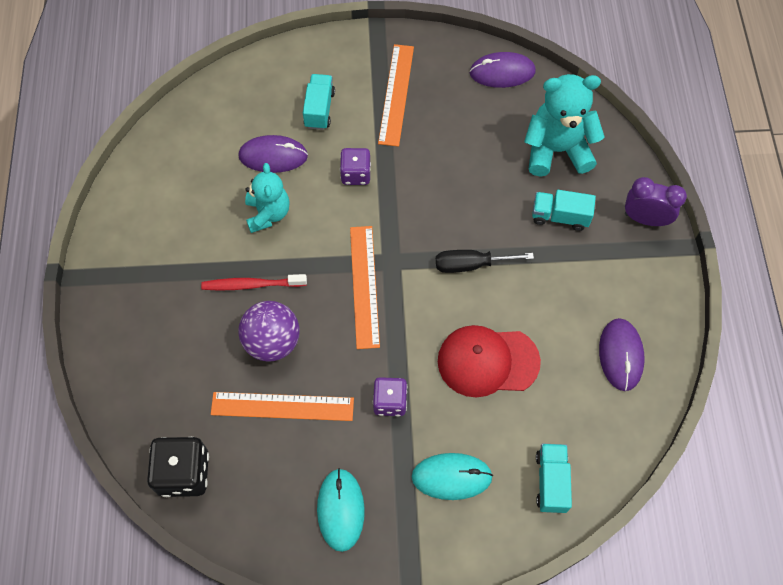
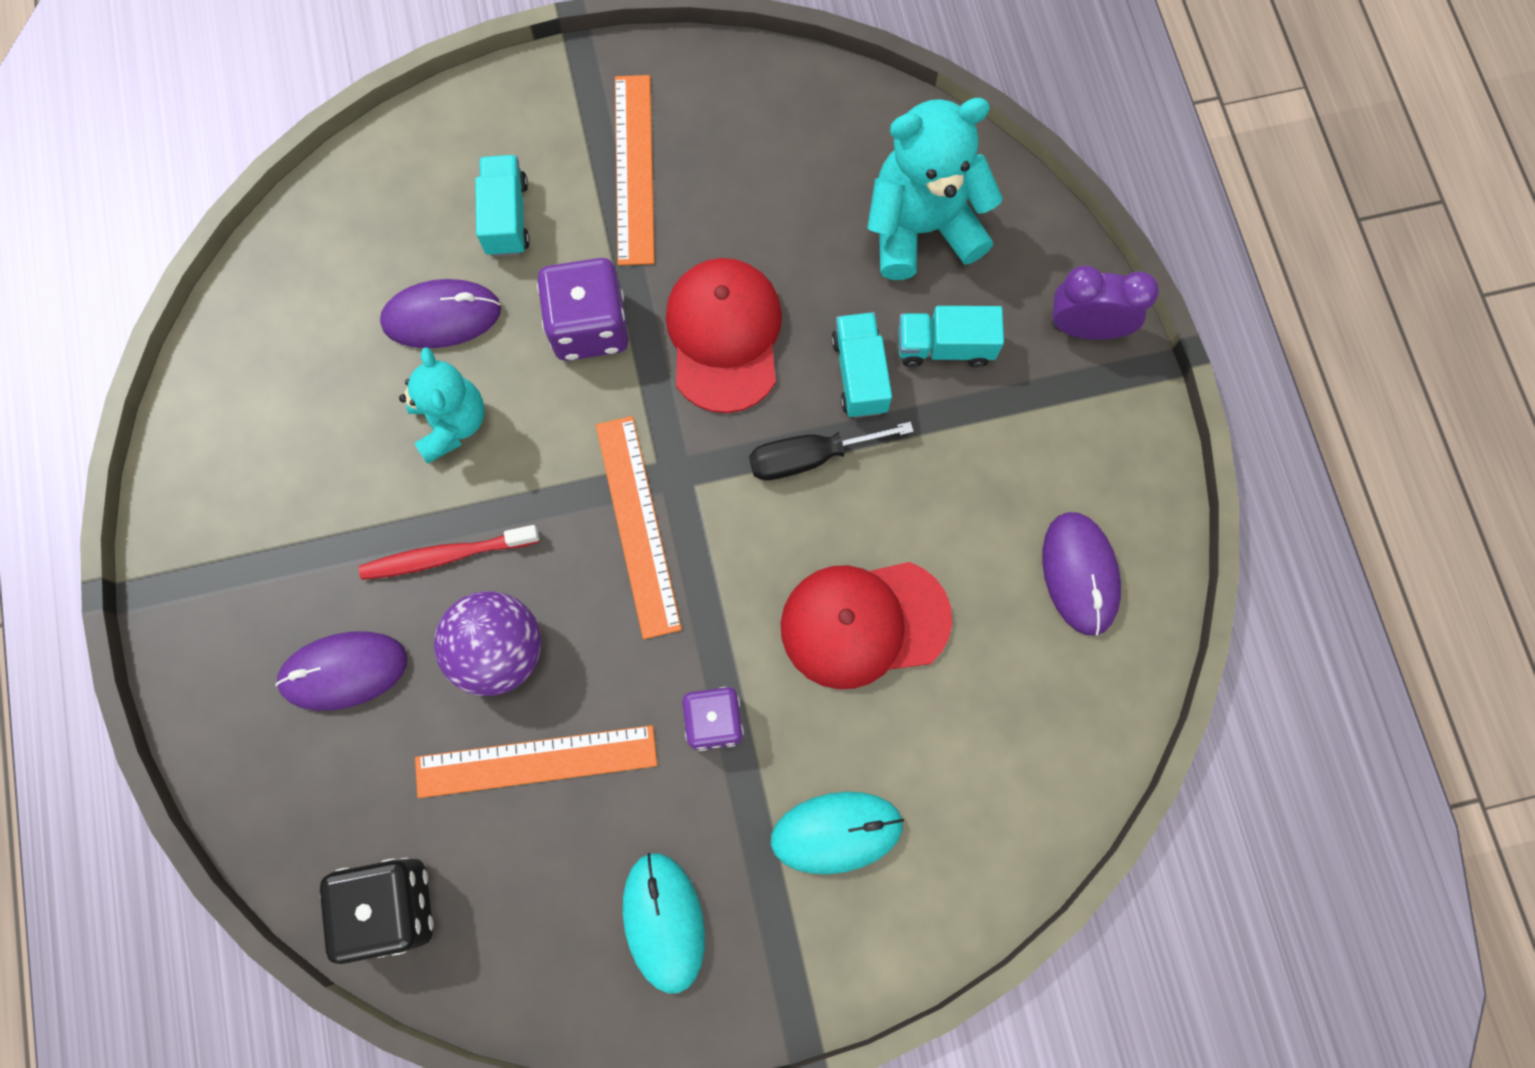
camera: 10 degrees left, 10 degrees up
(356, 174) = (589, 326): purple dice -> purple dice, size x1.52
(432, 191) = (724, 336): none -> red cap
(502, 72) = (808, 100): purple mouse -> purple mouse (344, 671)
(551, 482) = (999, 811): turquoise truck -> turquoise truck (859, 374)

